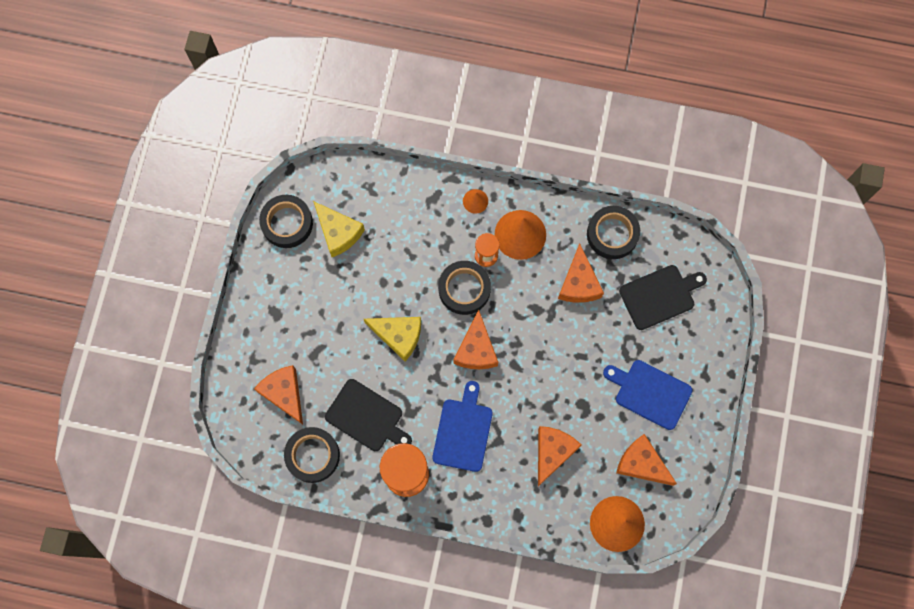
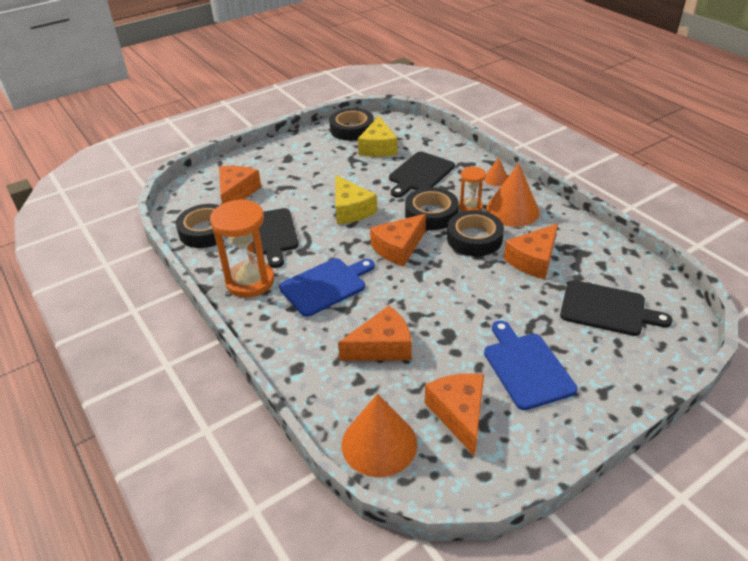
camera: 45 degrees right, 35 degrees down
(409, 243) = (420, 174): none -> black cutting board
(612, 234) = (597, 249): black tape -> black tape (474, 238)

